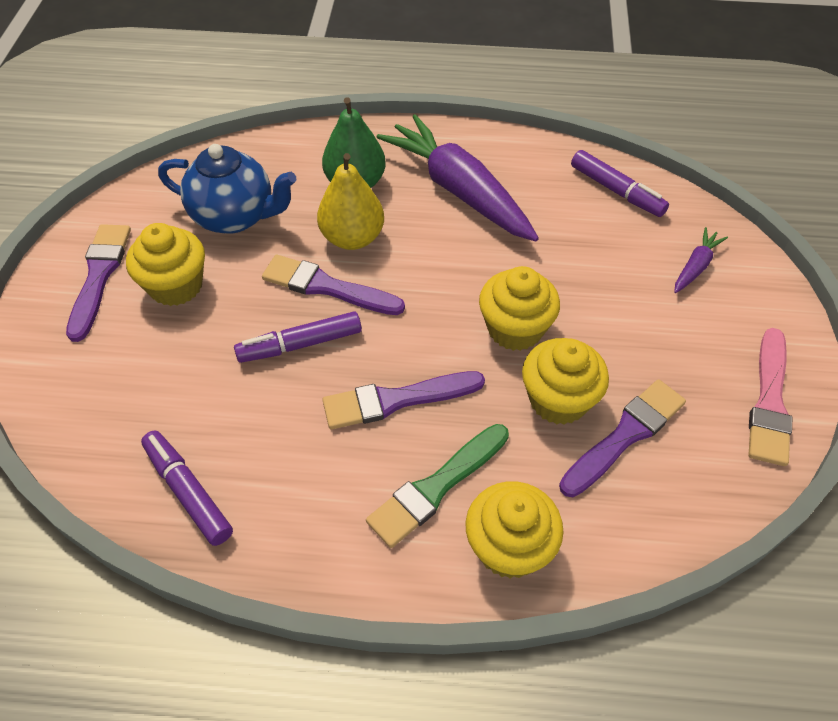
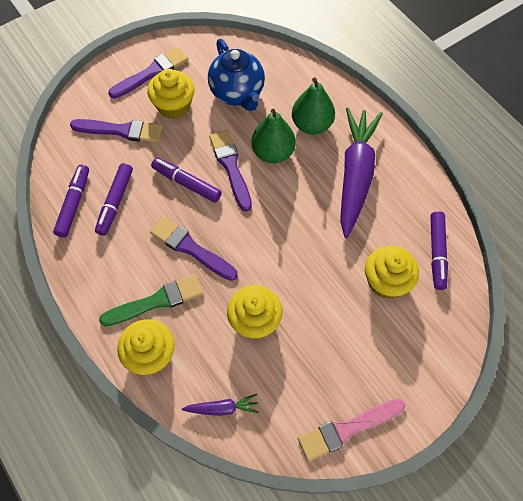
camera: 50 degrees right, 10 degrees up
(241, 440) = (115, 202): none -> purple marker
(352, 238) = (273, 152): yellow pear -> green pear
(436, 487) = (157, 301): green brush -> green brush turned 150 degrees clockwise
(515, 329) = (282, 269): yellow cupcake -> yellow cupcake (386, 282)
(625, 435) = (260, 367): purple brush -> purple brush (121, 130)
(695, 266) = (416, 332): purple carrot -> purple carrot (222, 408)

